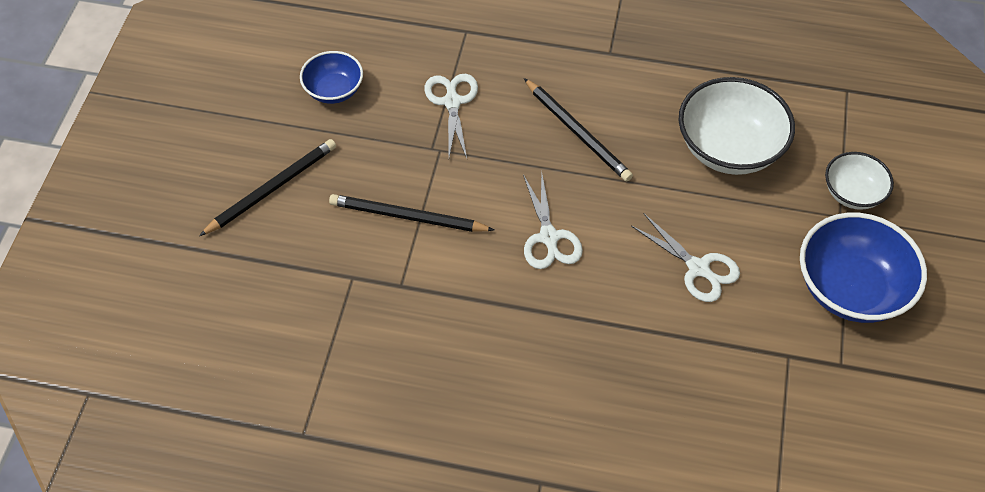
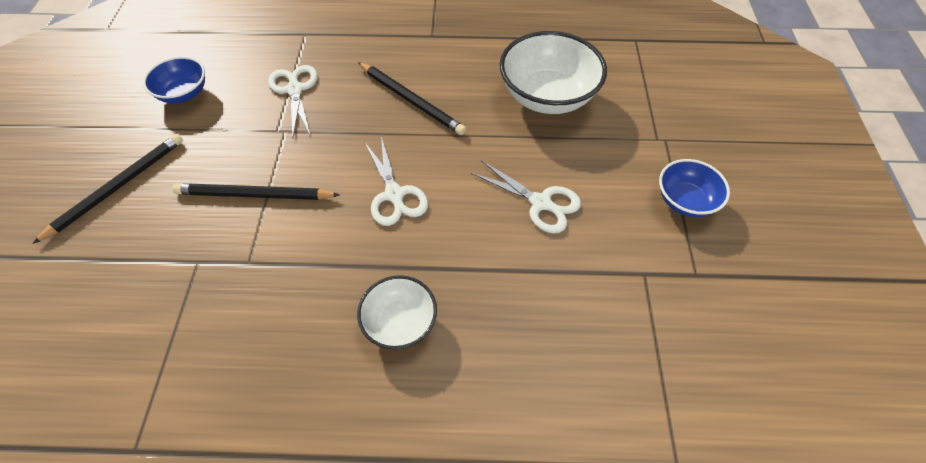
camera: 10 degrees left, 0 degrees up
(850, 288) = (685, 201): blue bowl -> blue bowl, size x0.57
(852, 193) = (663, 118): white bowl -> white bowl (400, 322)

